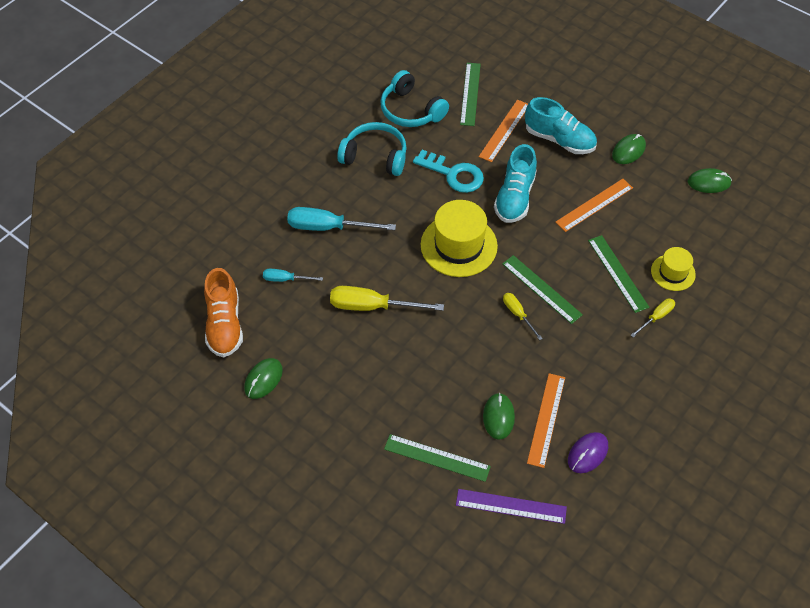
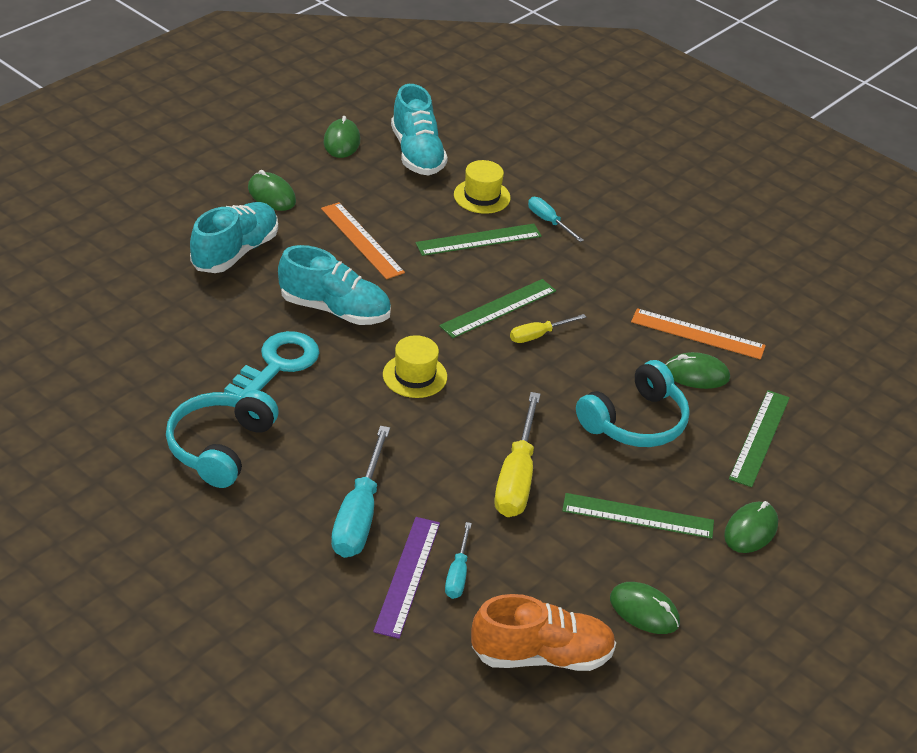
camera: 90 degrees left, 15 degrees down
(341, 446) = (750, 530): none -> green mouse
(411, 110) = (129, 396): turquoise headphones -> turquoise headphones (635, 422)
(459, 245) = (415, 376): yellow hat -> yellow hat, size x0.56
(470, 94) = (114, 326): green ruler -> green ruler (638, 516)
(504, 130) = (202, 301): orange ruler -> none
(511, 506) = (819, 381): purple ruler -> purple ruler (407, 576)
(587, 453) = (742, 308): purple mouse -> none
(656, 317) = (548, 221): yellow screwdriver -> turquoise screwdriver
(712, 228) = (417, 153): none -> turquoise shoe

